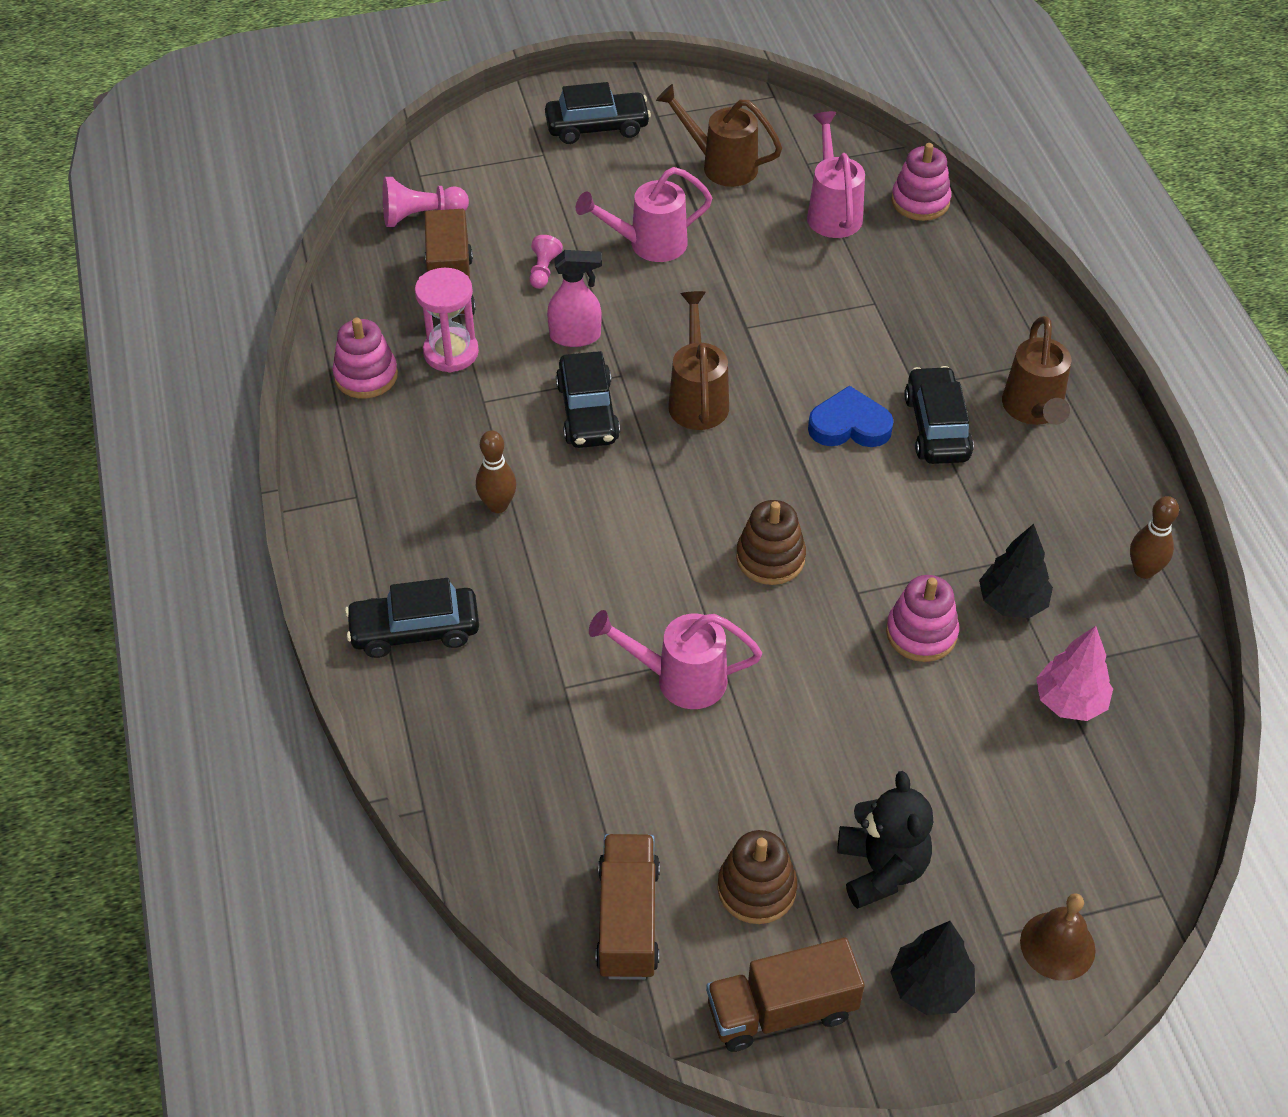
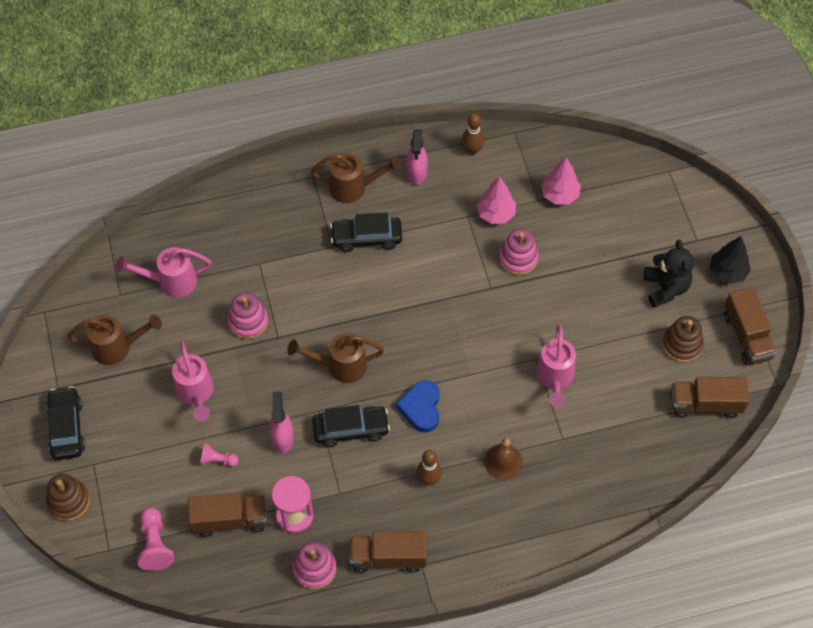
camera: 90 degrees left, 10 degrees up
(374, 457) = (388, 557): none -> brown truck
(415, 631) = (526, 522): black car -> none
(721, 165) = (117, 347): brown watering can -> brown watering can turned 120 degrees counterclockwise
(770, 558) = (467, 330): brown stacking toy -> brown stacking toy (69, 501)
(849, 425) = (364, 283): blue heart -> blue heart (421, 408)
(881, 869) = (665, 288): black teddy bear -> black teddy bear turned 90 degrees clockwise
(920, 201) = (165, 230): pink stacking toy -> pink stacking toy (248, 322)
(1012, 602) = (496, 213): black tree -> pink tree
(1057, 945) = (700, 217): brown bell -> brown bell (503, 461)
(1079, 492) = (416, 173): none -> pink spray bottle

